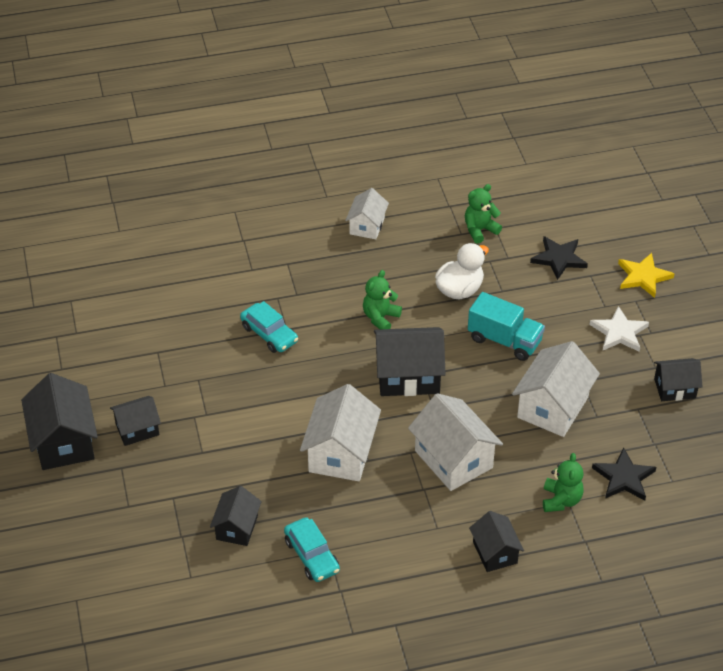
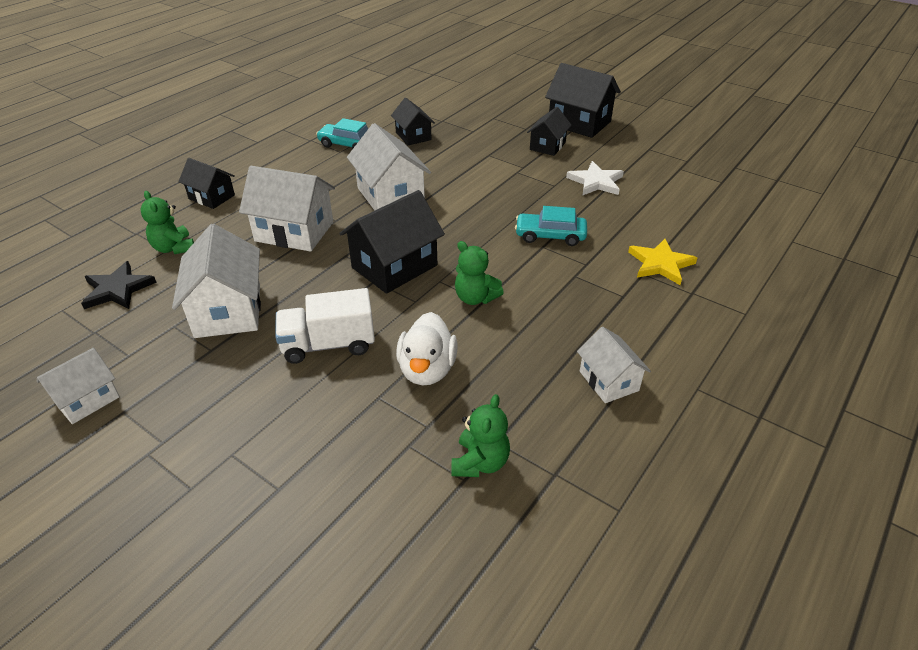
camera: 140 degrees right, 5 degrees down
(380, 318) = (475, 298): green teddy bear -> green teddy bear turned 135 degrees clockwise
(504, 340) = (328, 345): turquoise truck -> white truck
(559, 258) = (340, 487): black star -> none
(619, 332) = (192, 429): white star -> white star (596, 182)
(643, 277) = (195, 536): yellow star -> yellow star (660, 264)
(675, 388) = (87, 399): black house -> white house

